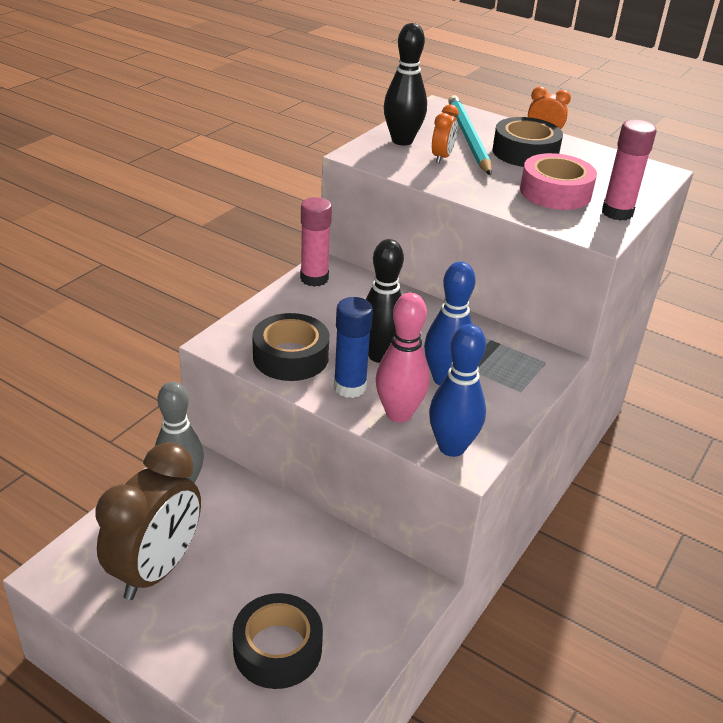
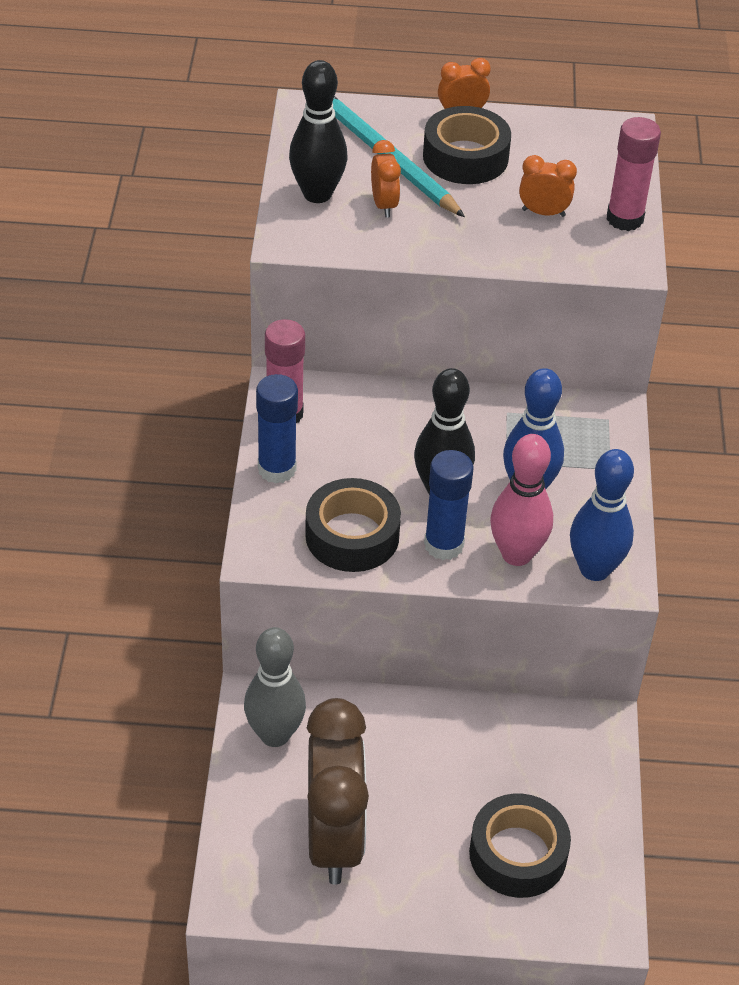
camera: 30 degrees left, 10 degrees up
(278, 304) = (277, 469): none -> blue glue stick
(555, 192) = (543, 213): pink tape -> orange clock

